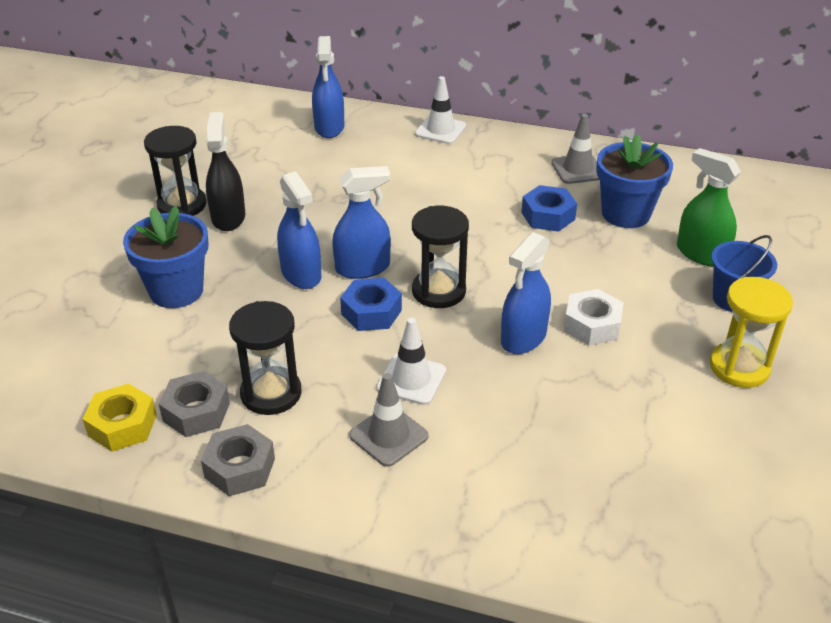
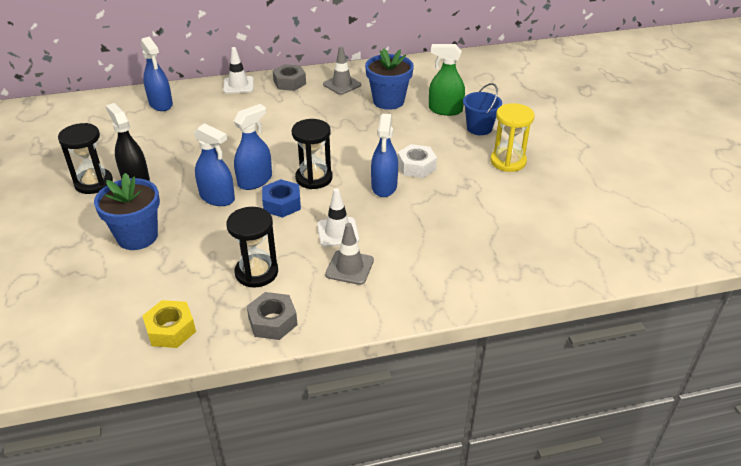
camera: 30 degrees left, 0 degrees up
(196, 412) = (216, 302): grey nut -> grey nut (289, 82)
(548, 216) = (345, 115): blue nut -> none

